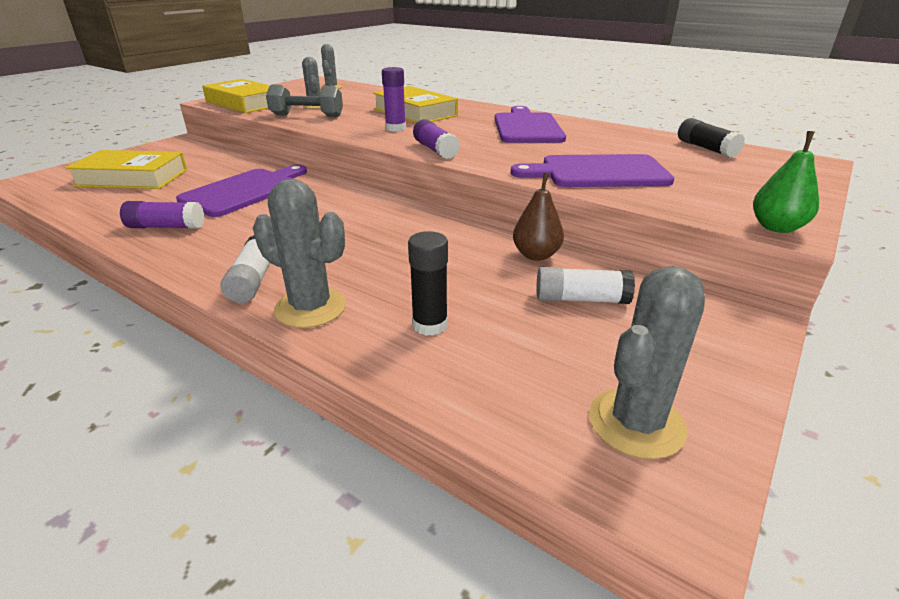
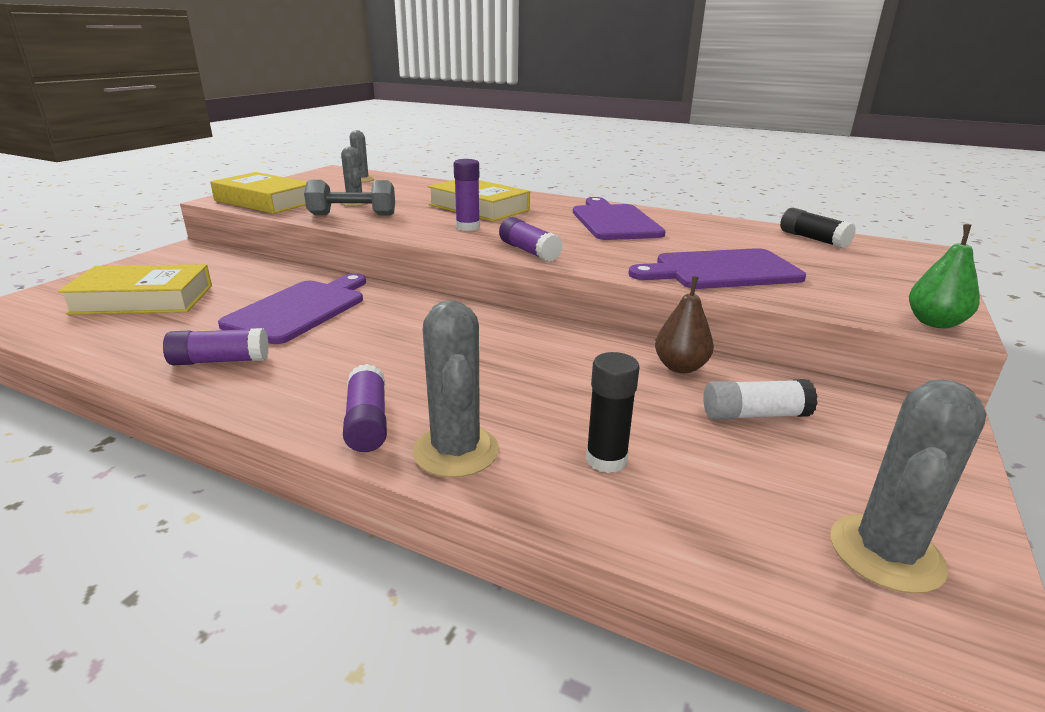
camera: 10 degrees left, 5 degrees down
(253, 280) = (367, 422): white glue stick -> purple glue stick
(310, 308) = (456, 451): grey cactus -> grey cactus turned 60 degrees clockwise

